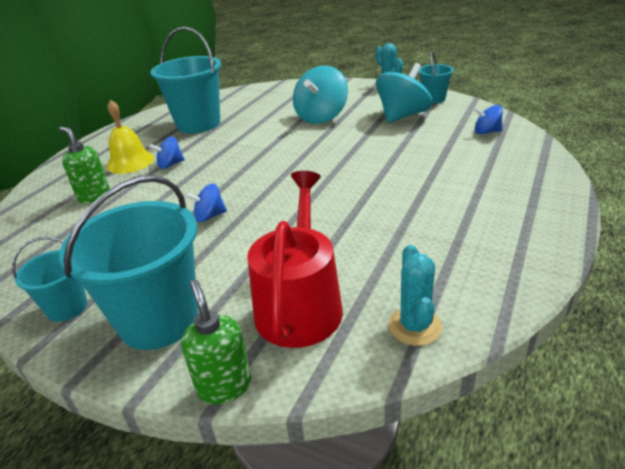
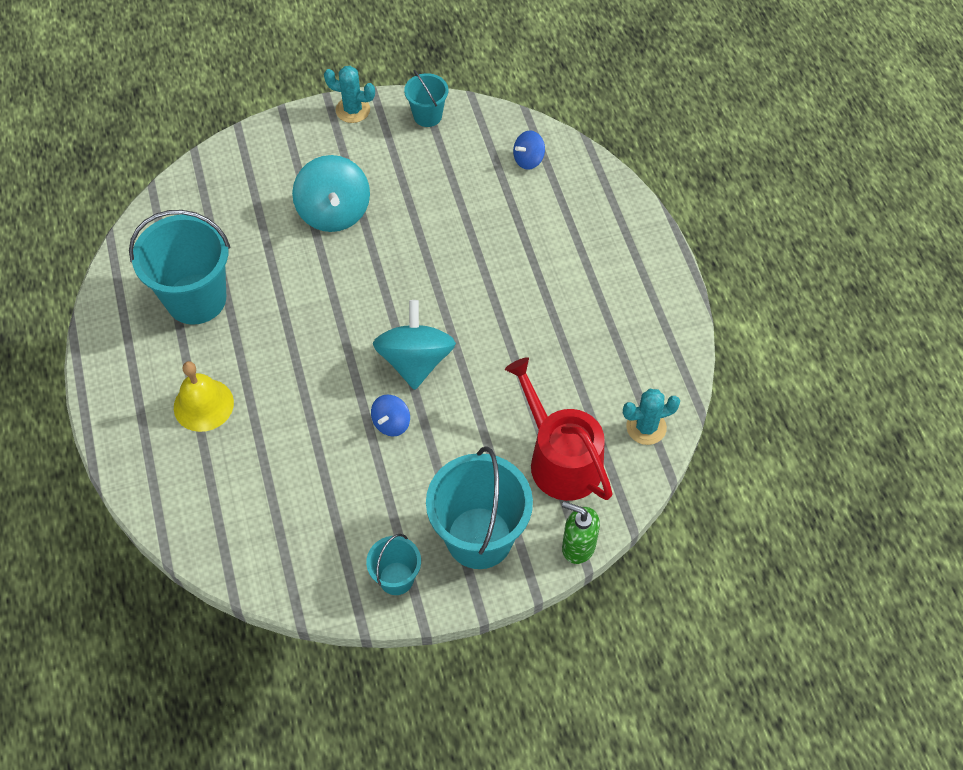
camera: 45 degrees left, 25 degrees up
(94, 196) = (237, 471): green soap dispenser -> none
(170, 165) = (257, 382): blue spinning top -> none
(402, 116) = (423, 167): turquoise spinning top -> turquoise spinning top (415, 361)
(415, 326) = (646, 427): turquoise cactus -> turquoise cactus turned 60 degrees counterclockwise

